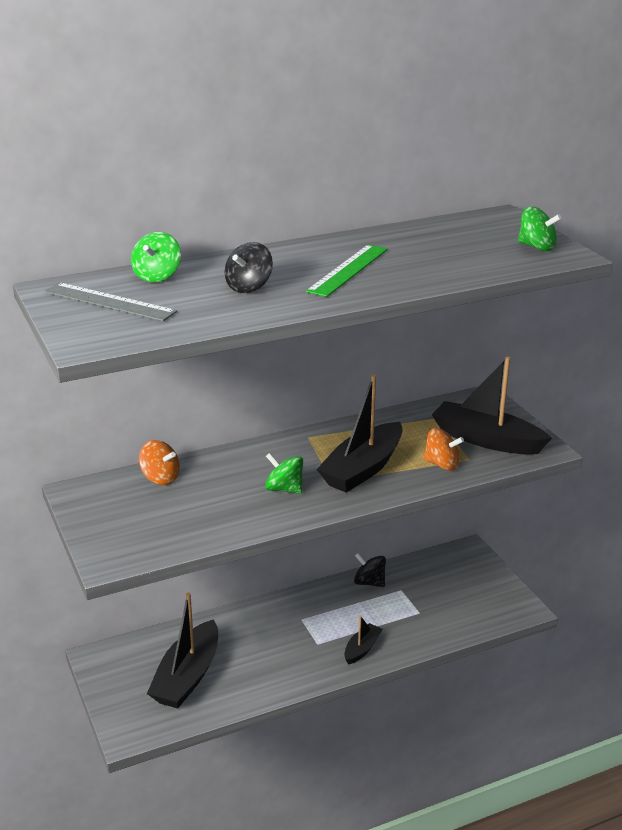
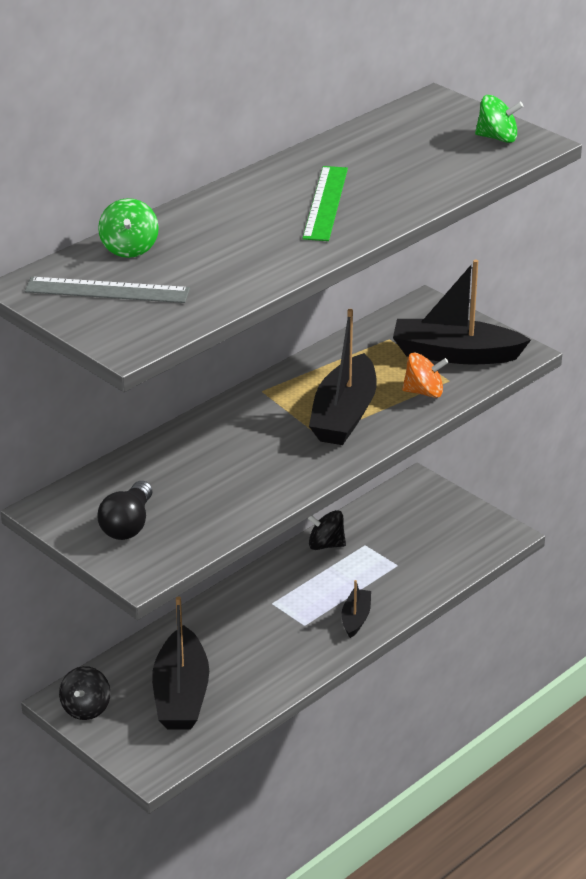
camera: 20 degrees left, 5 degrees up
(128, 518) = (128, 525): none -> black light bulb
(160, 478) = (130, 473): orange spinning top -> none
(249, 287) = (239, 244): black spinning top -> black spinning top (86, 708)
(284, 489) = (275, 455): green spinning top -> none

